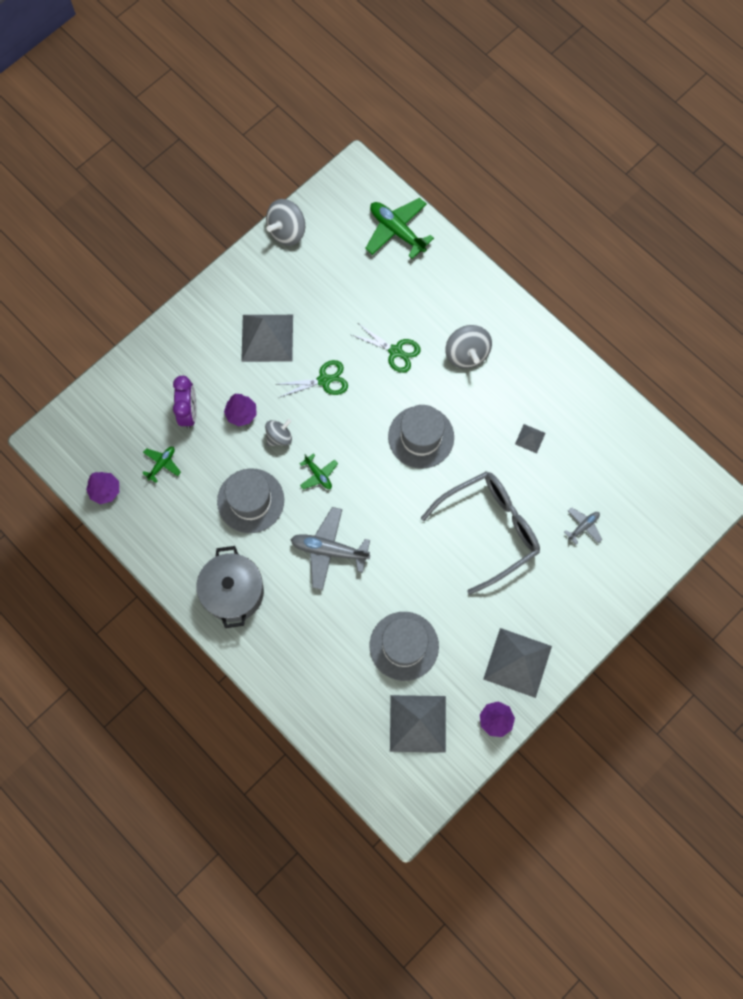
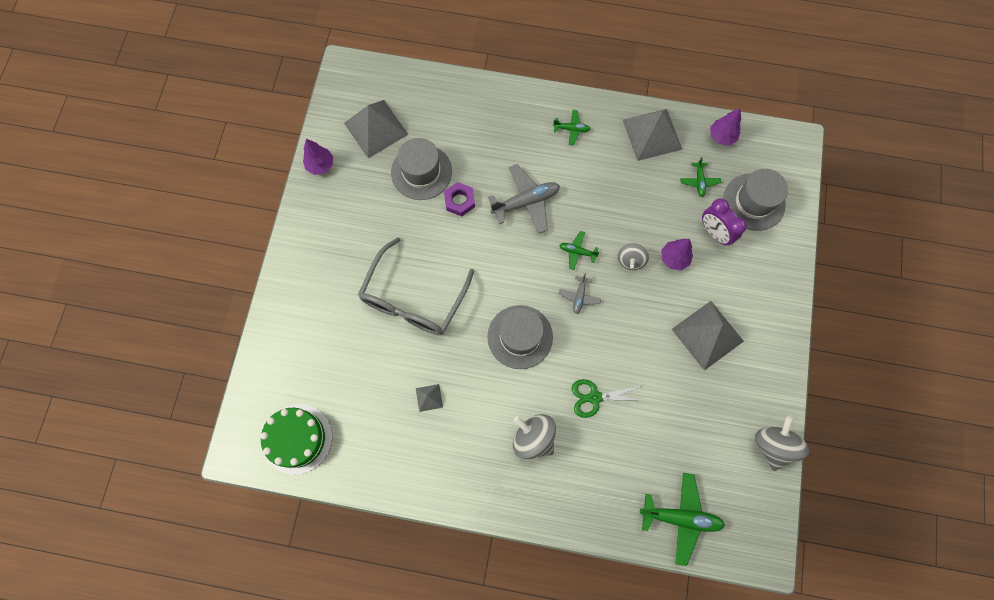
camera: 145 degrees right, 0 degrees up
(233, 592) = (571, 129): grey pot -> green plane
(250, 500) = (612, 199): grey hat -> grey hat (753, 202)
(324, 380) = (633, 331): green scissors -> none
(388, 592) = (459, 201): none -> purple nut
(517, 662) = (328, 214): grey pyramid -> grey pyramid (652, 134)
(583, 526) = (338, 351): grey plane -> grey plane (579, 296)
(659, 477) = (297, 438): none -> green cake

